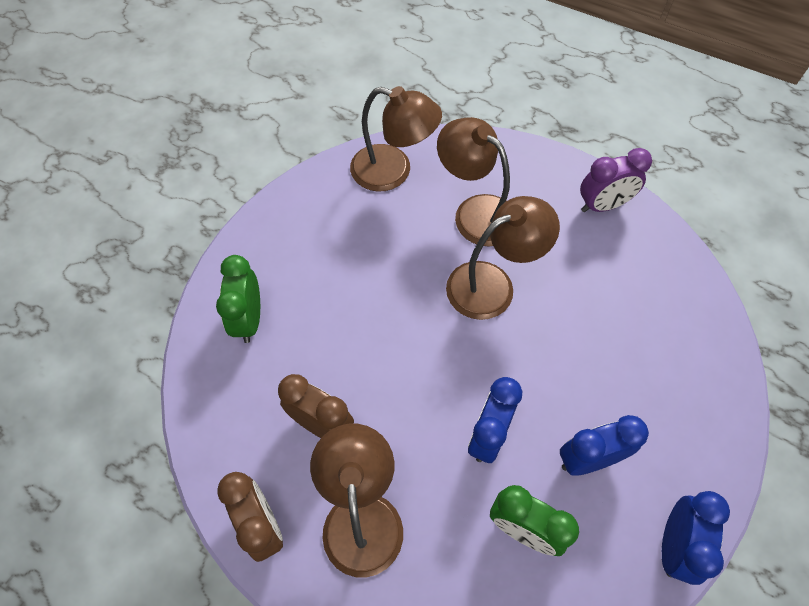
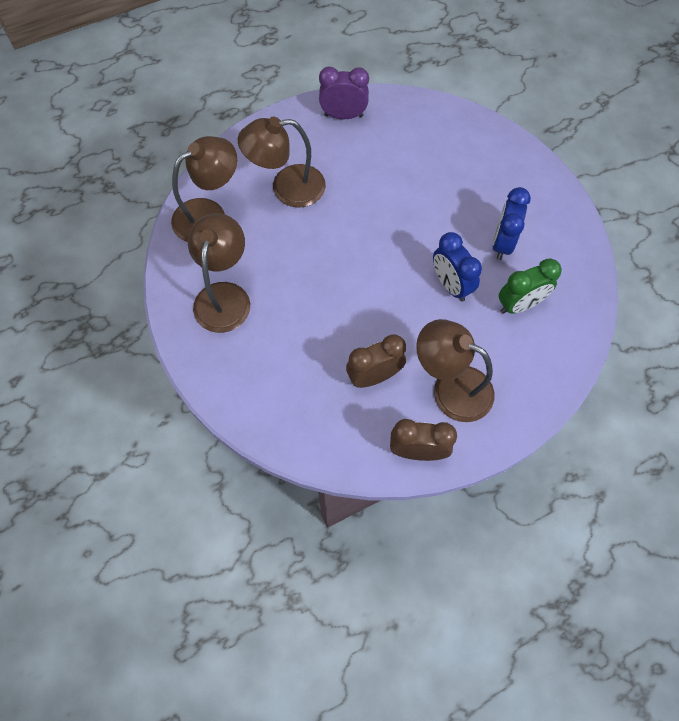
camera: 55 degrees left, 5 degrees up
(249, 319) = (257, 379): green clock -> none
(492, 284) = (350, 214): brown lamp -> brown lamp (224, 296)
(603, 205) = (343, 115): purple clock -> purple clock turned 105 degrees counterclockwise
(673, 545) = (577, 237): blue clock -> none

